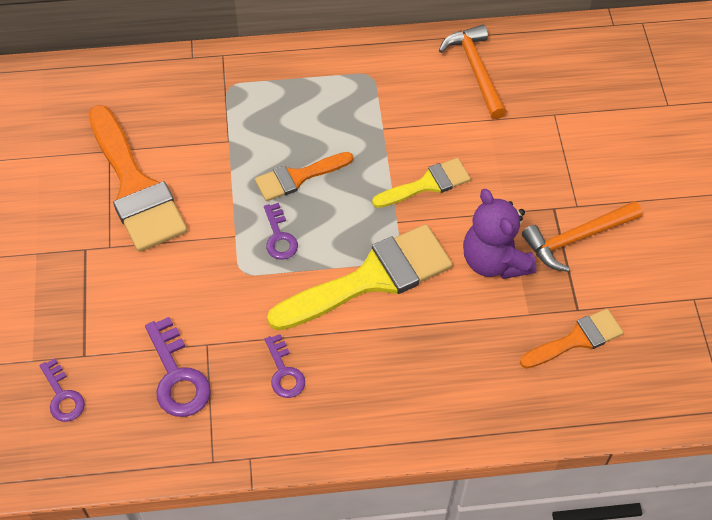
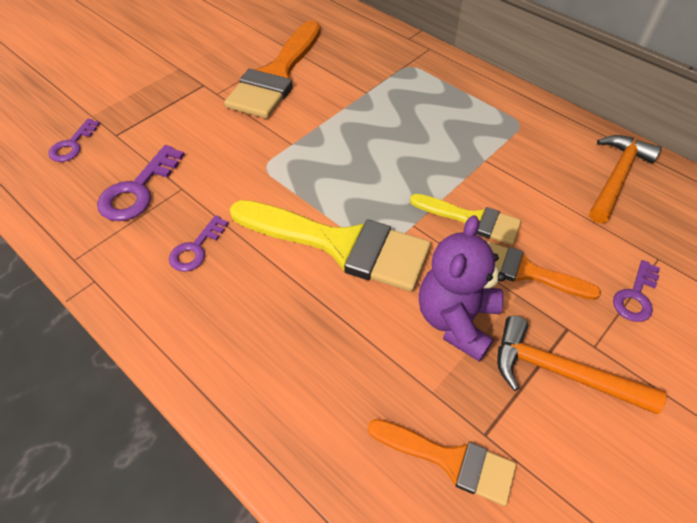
camera: 50 degrees right, 5 degrees down
(279, 237) = (317, 166): purple key -> purple key (635, 296)
(298, 177) = (381, 143): orange brush -> orange brush (526, 271)

